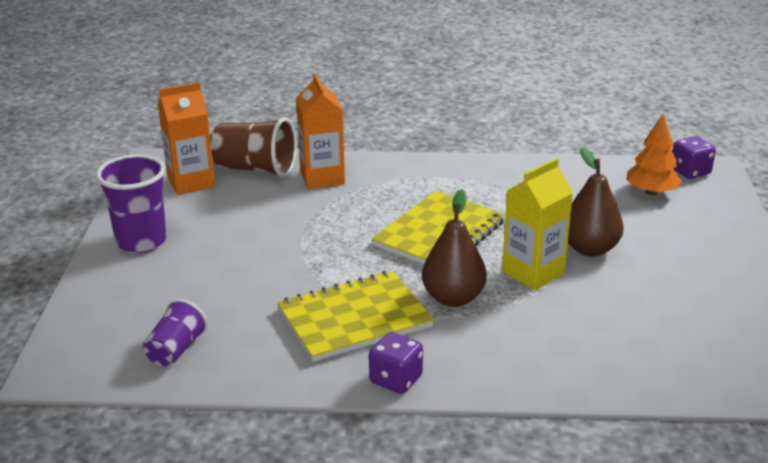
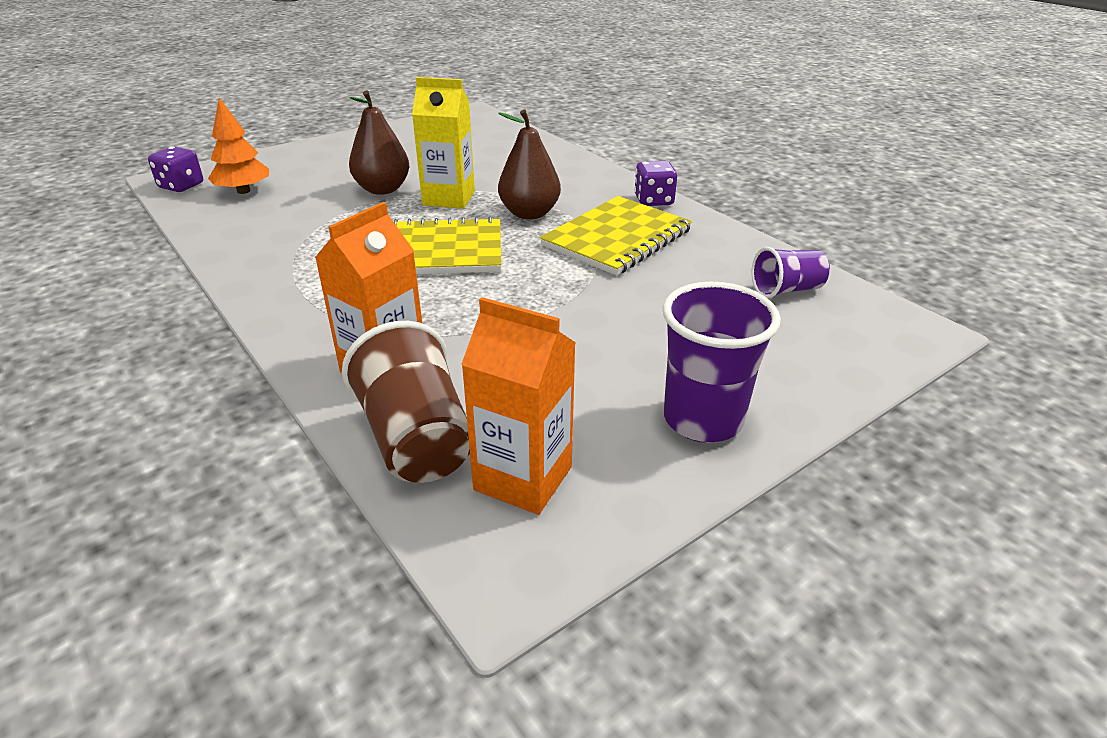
camera: 130 degrees left, 5 degrees up
(354, 318) = (617, 238): yellow notebook -> yellow notebook turned 75 degrees counterclockwise

